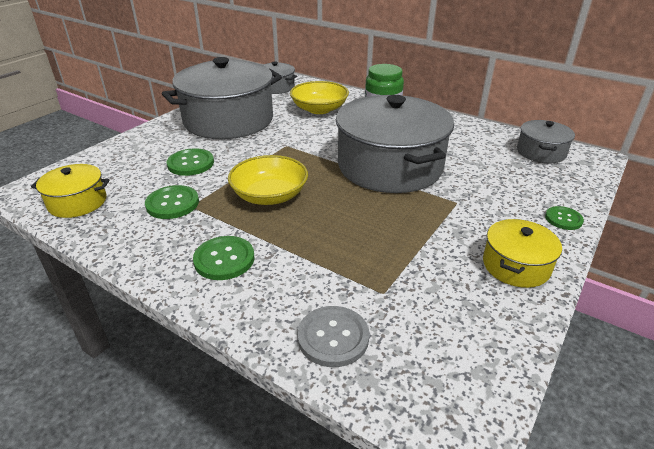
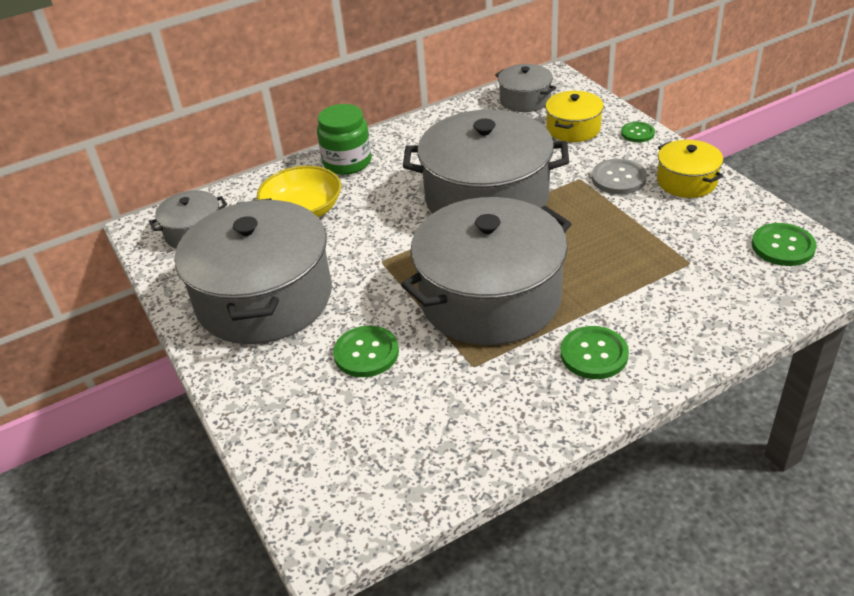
camera: 60 degrees left, 5 degrees up
(77, 202) = (397, 476): yellow pot -> yellow pot (573, 128)
(172, 203) = (458, 382): green button -> green button (783, 246)
(269, 195) = (490, 298): yellow bowl -> grey pot
(333, 337) = (734, 306): grey button -> grey button (618, 178)

